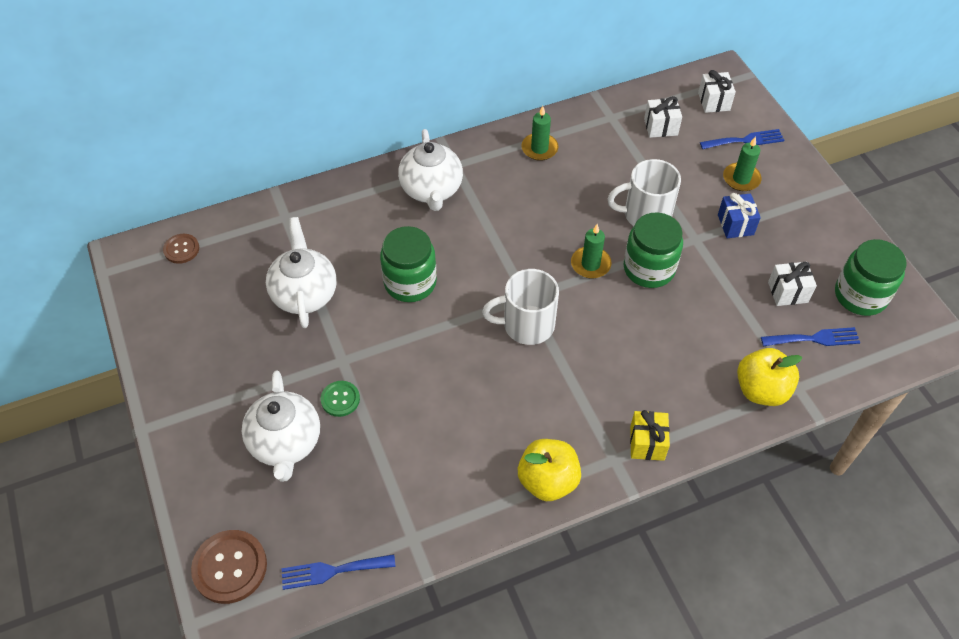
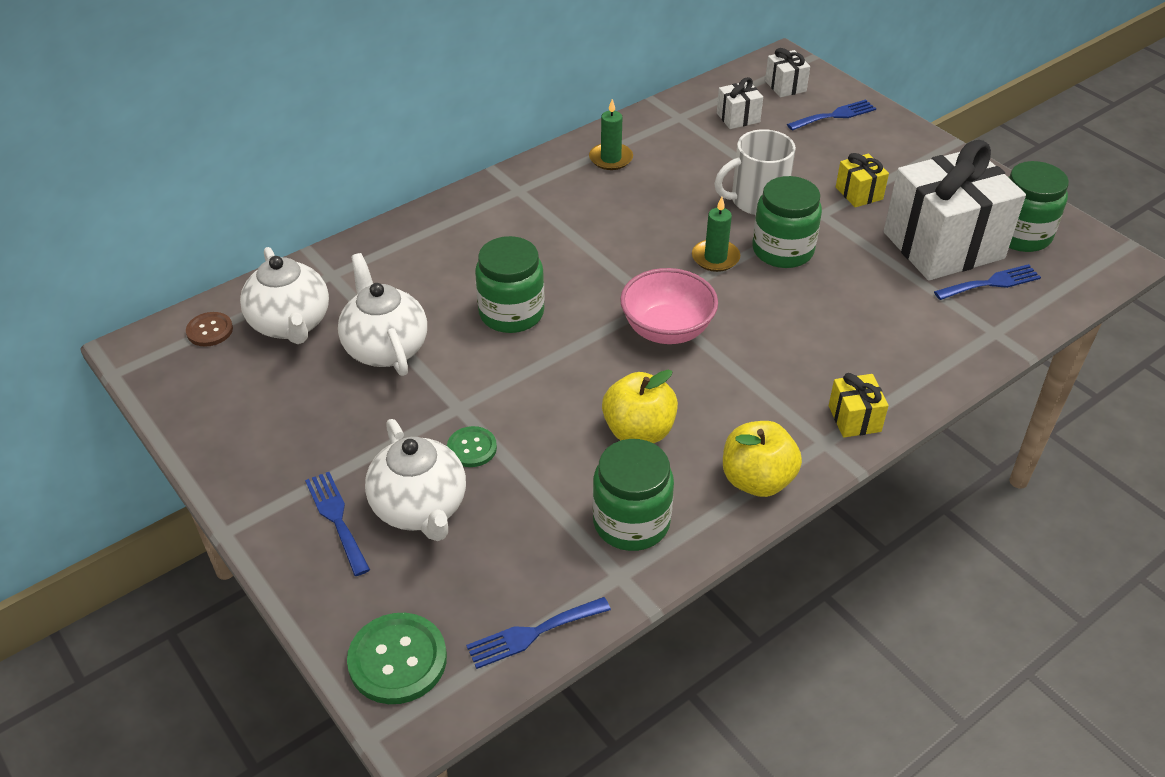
camera: 15 degrees left, 10 degrees down
(223, 437) = (336, 518): none -> blue fork
(230, 567) = (397, 660): brown button -> green button
(431, 190) = (501, 218): white teapot -> white teapot (291, 324)
(437, 494) = (631, 522): none -> green jar
(526, 325) = (667, 330): white mug -> pink bowl
(735, 225) = (859, 193): blue gift -> yellow gift
(741, 179) = (846, 150): green candle -> none
(761, 390) = (957, 342): yellow apple -> yellow apple (638, 431)
(788, 292) = (943, 245): white gift -> white gift, size x2.36

